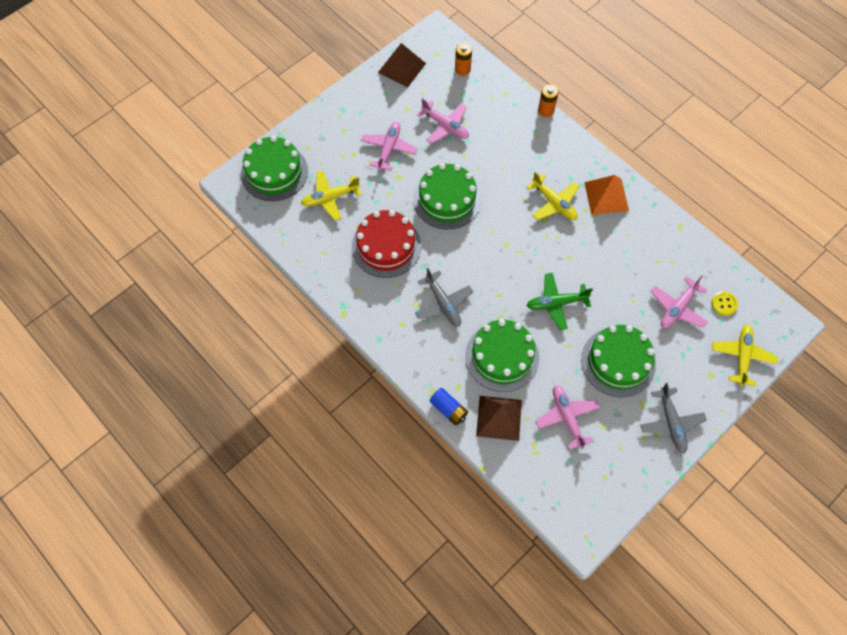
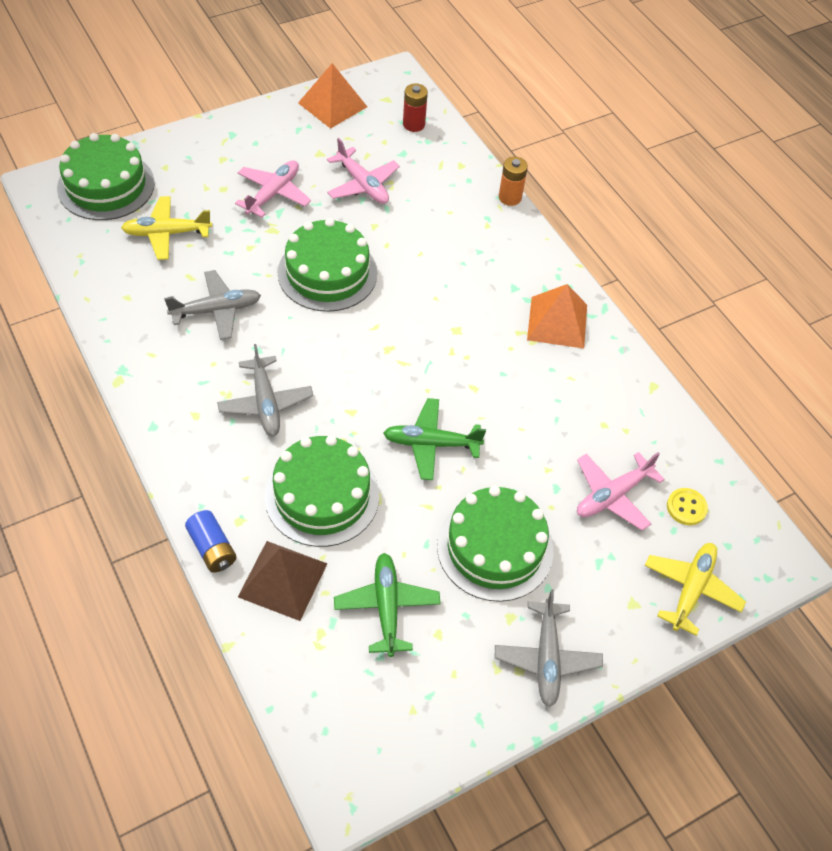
camera: 10 degrees right, 10 degrees down
(386, 246) = (217, 310): red cake -> grey plane
(401, 68) = (332, 104): brown pyramid -> orange pyramid
(462, 69) = (413, 124): orange battery -> red battery
(554, 203) = (478, 313): yellow plane -> none
(567, 417) = (387, 606): pink plane -> green plane

